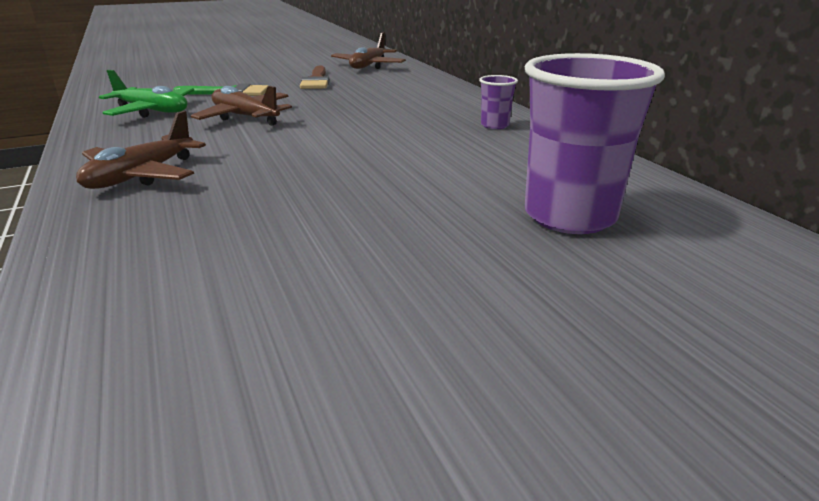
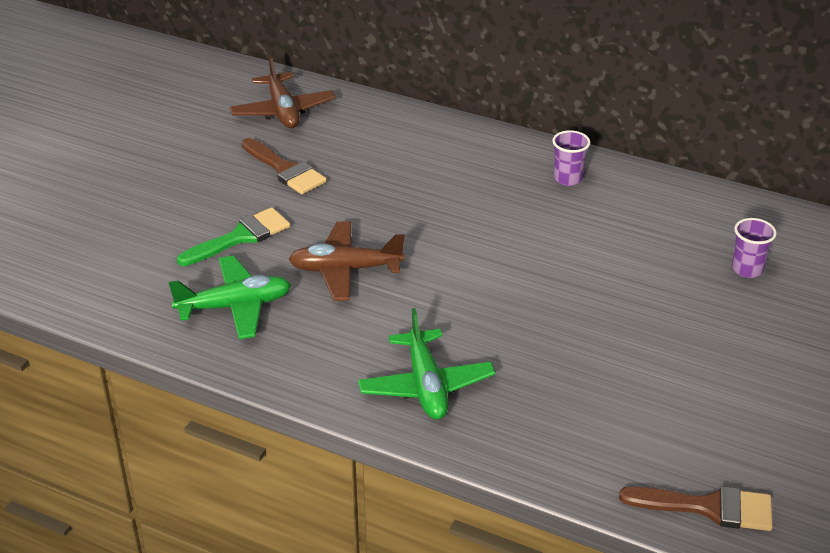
camera: 40 degrees left, 10 degrees up
(95, 381) = (708, 507): none -> brown brush
(141, 176) = (426, 386): brown plane -> green plane
(569, 216) = (747, 269): purple cup -> purple cup, size x0.46

